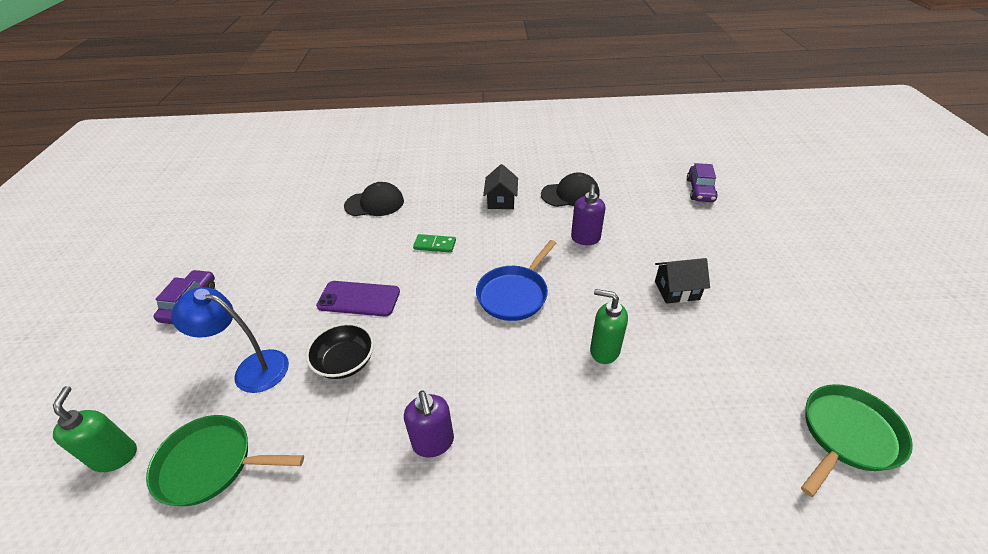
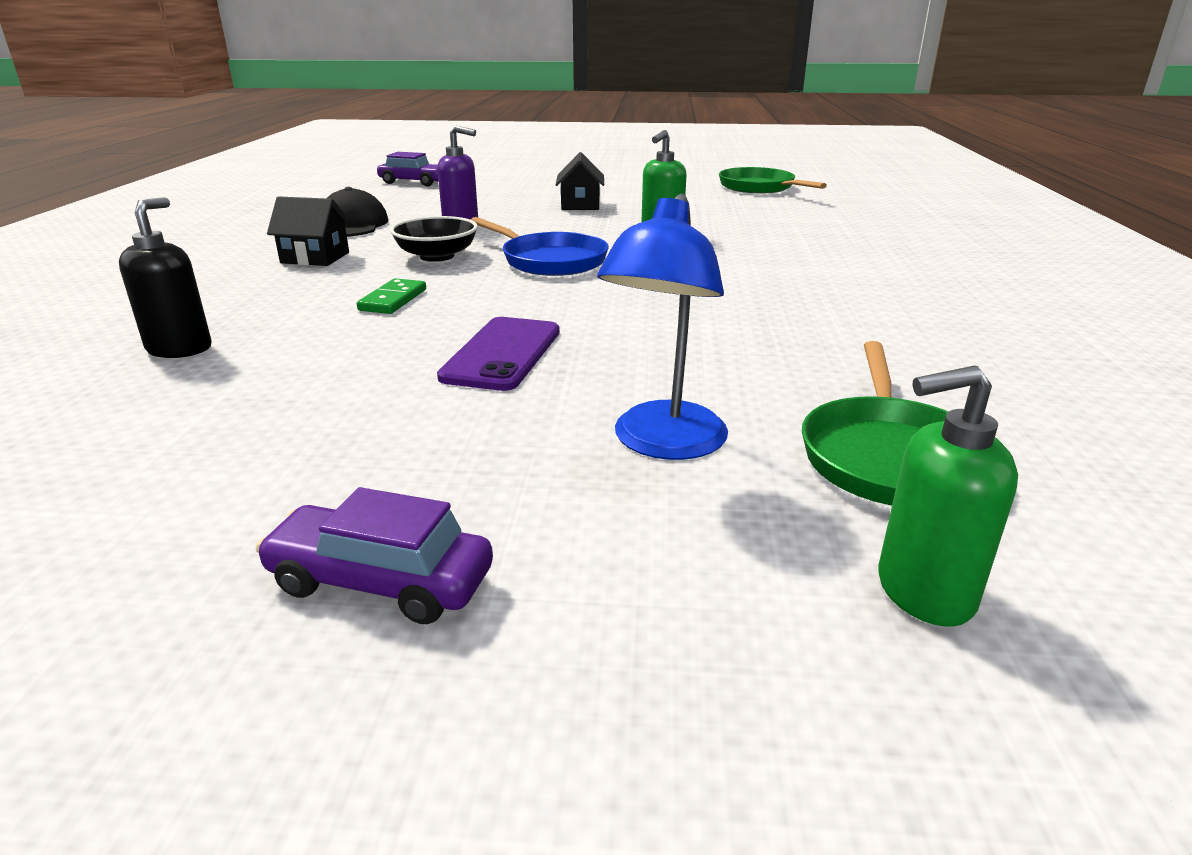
camera: 85 degrees left, 15 degrees down
(345, 362) = (658, 359): black bowl -> black bowl (437, 256)
(374, 203) = (180, 349): black cap -> black soap dispenser
(433, 442) = (800, 305): purple soap dispenser -> none

